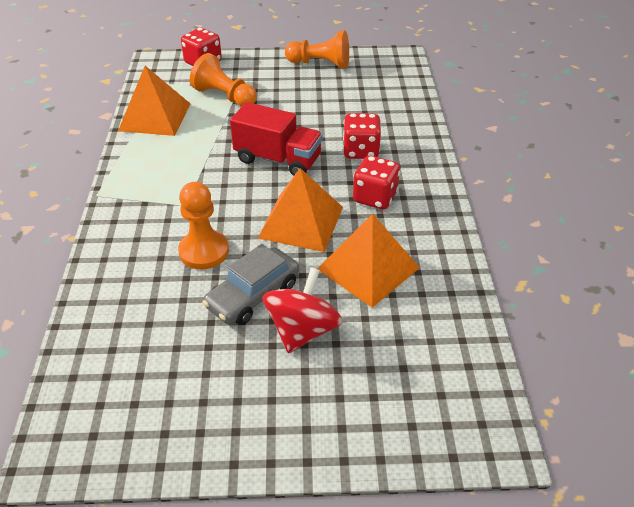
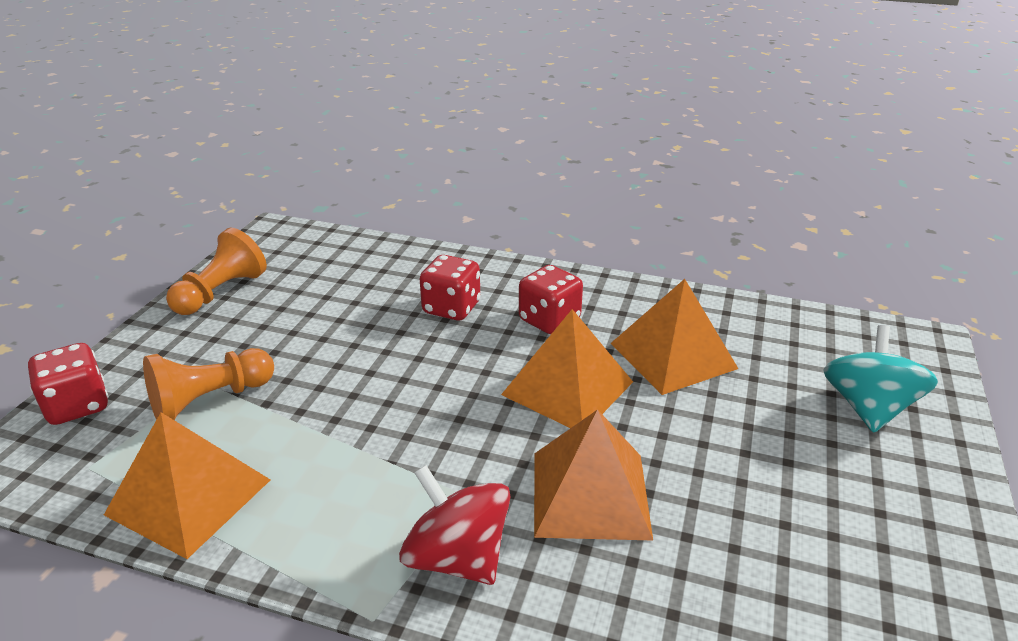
camera: 70 degrees left, 10 degrees down
(204, 251) = (590, 494): orange pawn -> orange pyramid
(253, 295) = (695, 460): grey car -> none
(278, 159) = (420, 379): red truck -> none
(302, 330) = (767, 430): red spinning top -> red spinning top (457, 557)
(360, 394) = (868, 408): none -> turquoise spinning top

